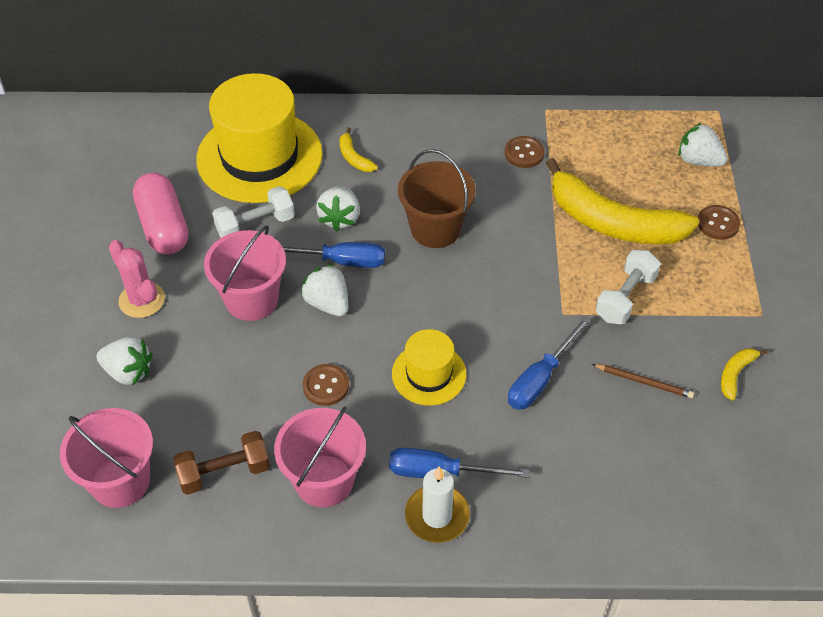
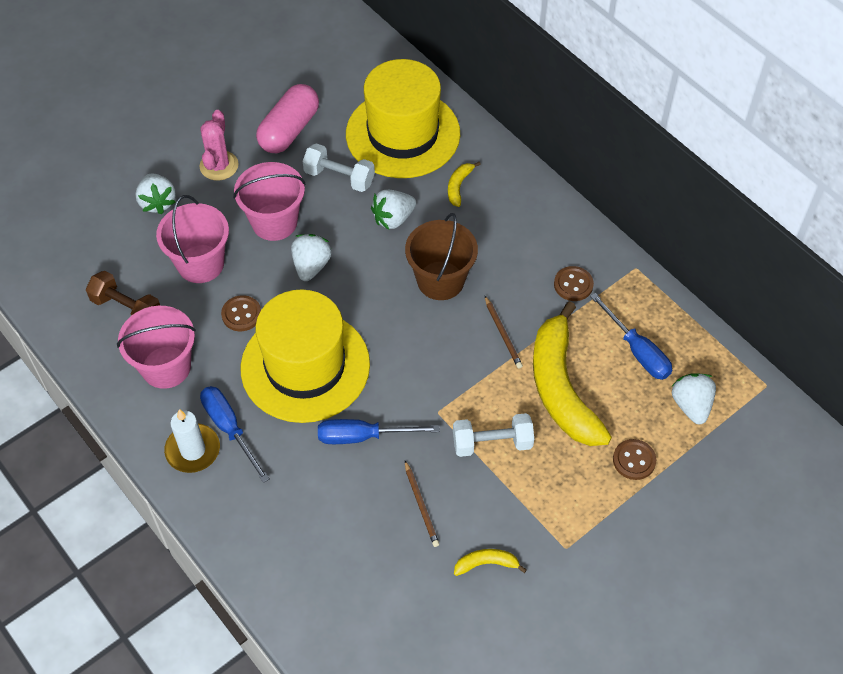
camera: 50 degrees right, 5 degrees up
(120, 481) = (75, 261): pink bucket -> pink bucket (200, 264)
(340, 261) = (355, 246): blue screwdriver -> blue screwdriver (637, 350)
(429, 374) = (305, 366): yellow hat -> yellow hat, size x1.94
(527, 224) = (503, 334): none -> brown pencil

